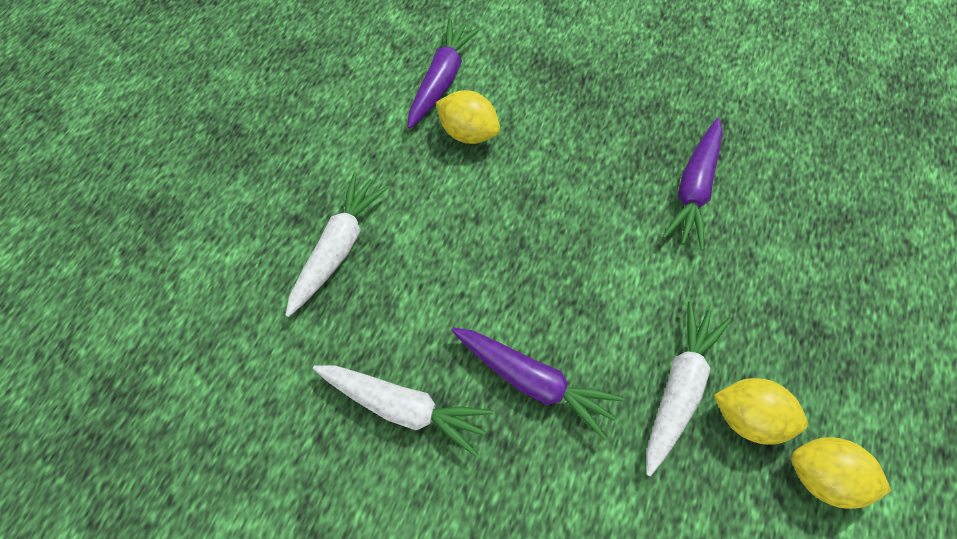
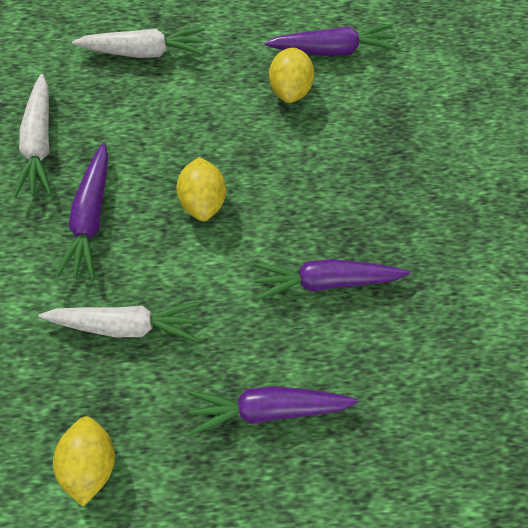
camera: 65 degrees right, 5 degrees up
(747, 416) = (122, 384): yellow lemon -> yellow lemon (204, 200)
(806, 287) = (268, 406): none -> purple carrot

